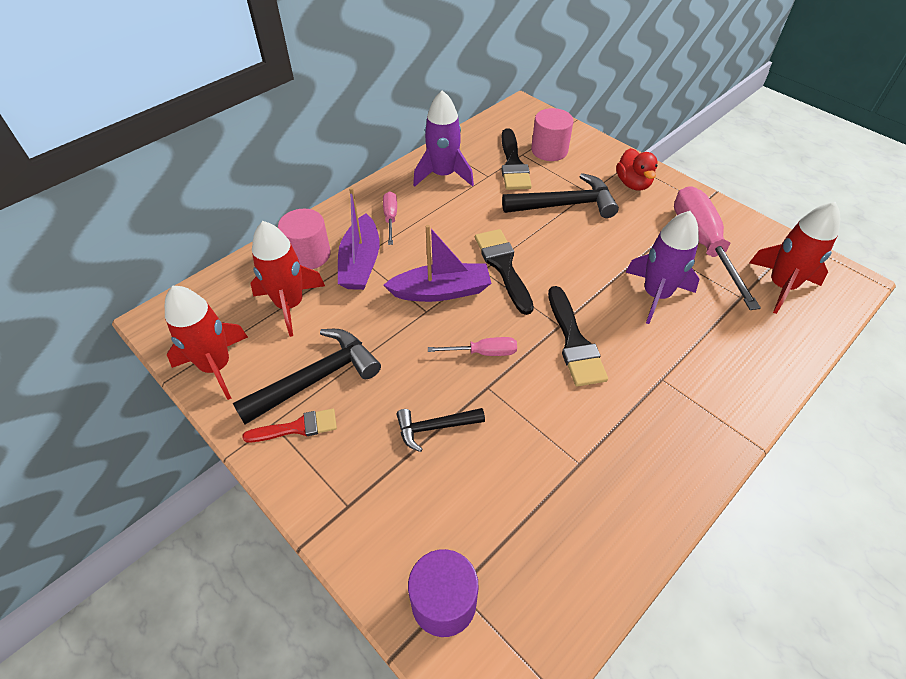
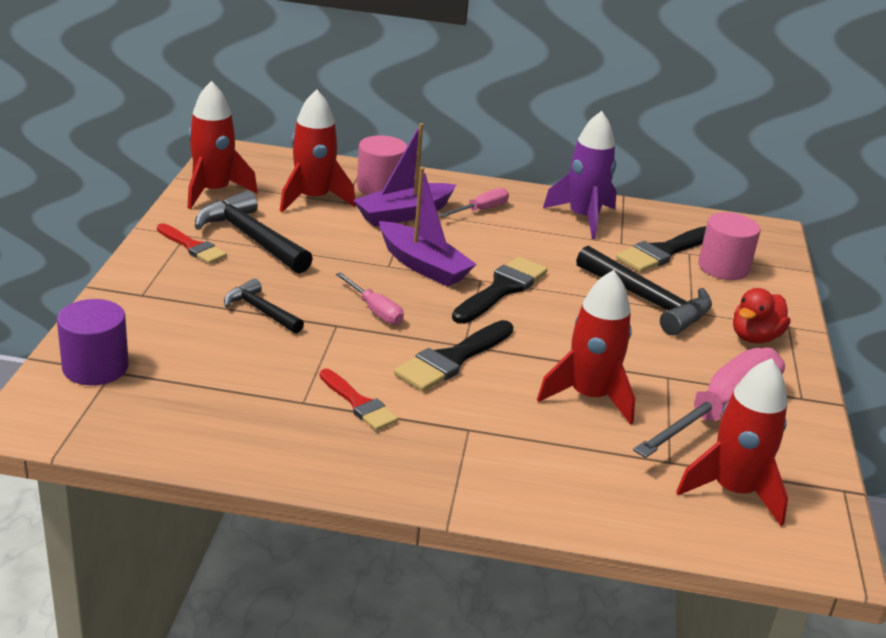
camera: 50 degrees right, 20 degrees down
(317, 378) = (251, 238): black hammer -> black hammer turned 150 degrees counterclockwise
(600, 428) = (359, 403): none -> red brush
(656, 295) = (589, 397): purple rocket -> red rocket

